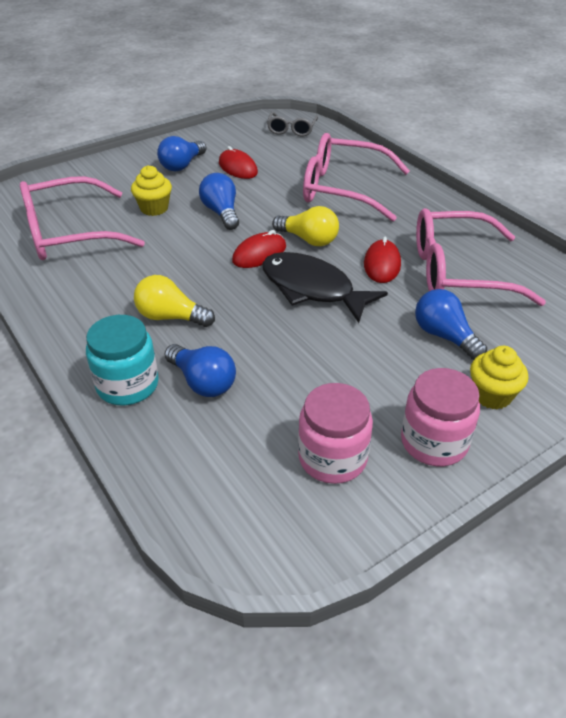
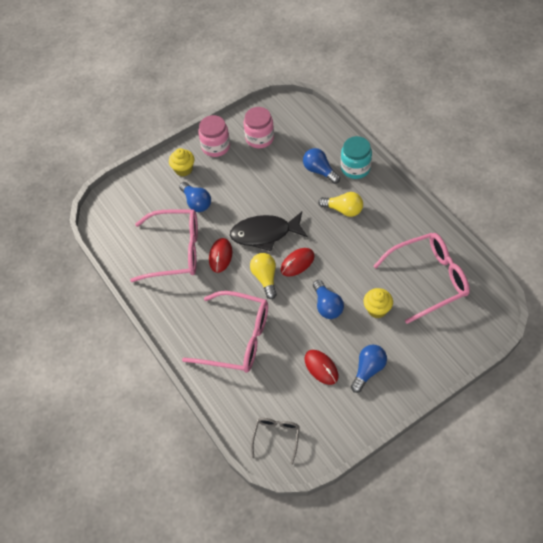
camera: 175 degrees left, 15 degrees up
(309, 240) = (265, 278): yellow light bulb -> yellow light bulb turned 45 degrees clockwise
(312, 289) = (265, 234): black fish -> black fish turned 135 degrees clockwise

